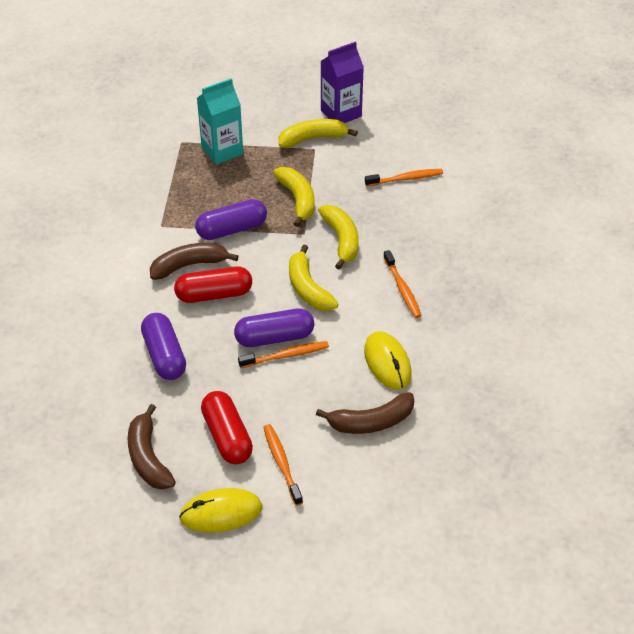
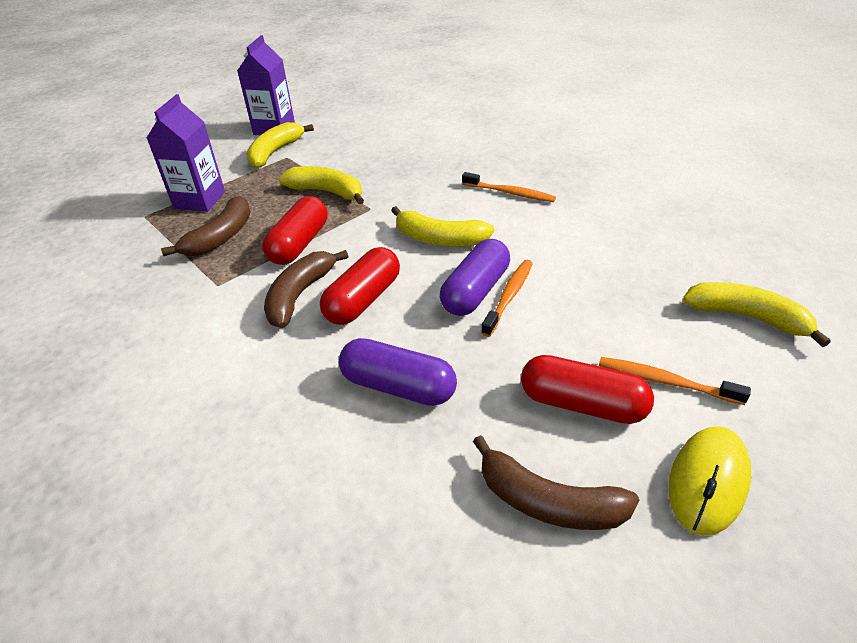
camera: 45 degrees left, 5 degrees down
(222, 151) = (199, 200): turquoise carton -> purple carton
(232, 229) = (299, 244): purple capsule -> red capsule
(341, 240) = (409, 194): yellow banana -> yellow banana (747, 317)
(371, 422) = (659, 289): brown banana -> brown banana (220, 237)
(387, 363) = (590, 242): yellow mouse -> none
(405, 179) = (391, 136): orange toothbrush -> none

